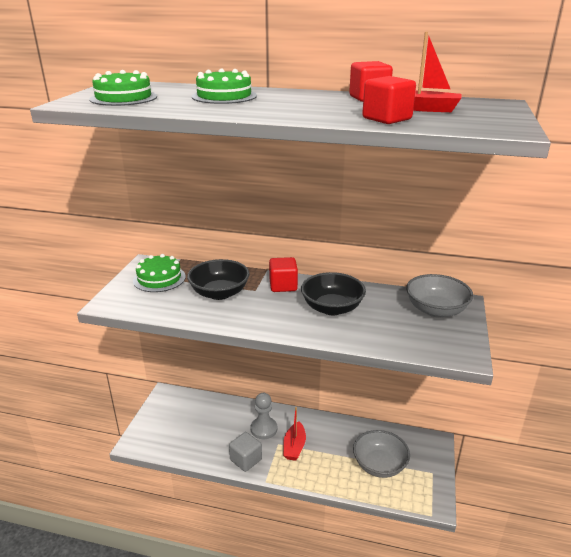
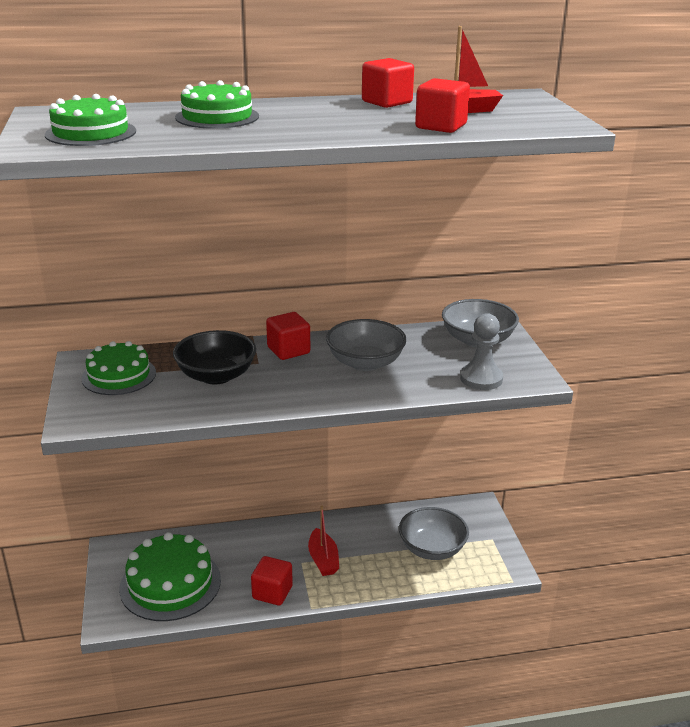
camera: 25 degrees left, 0 degrees up
(185, 430) = (170, 583): none -> green cake
(246, 460) = (272, 592): grey cube -> red cube
(264, 429) = (273, 551): grey pawn -> grey pawn (481, 379)
(332, 308) = (365, 363): black bowl -> grey bowl

